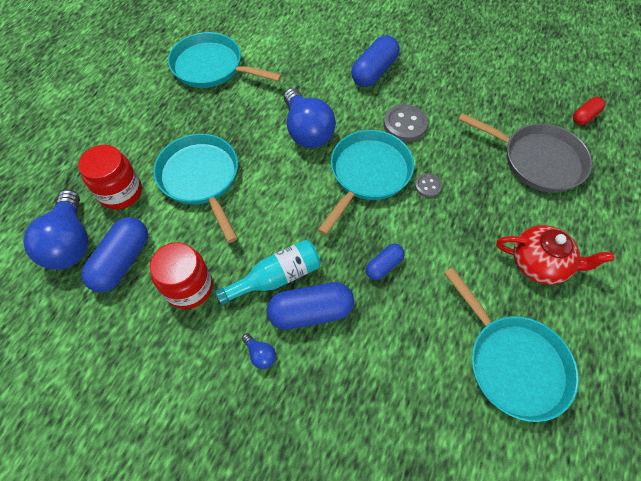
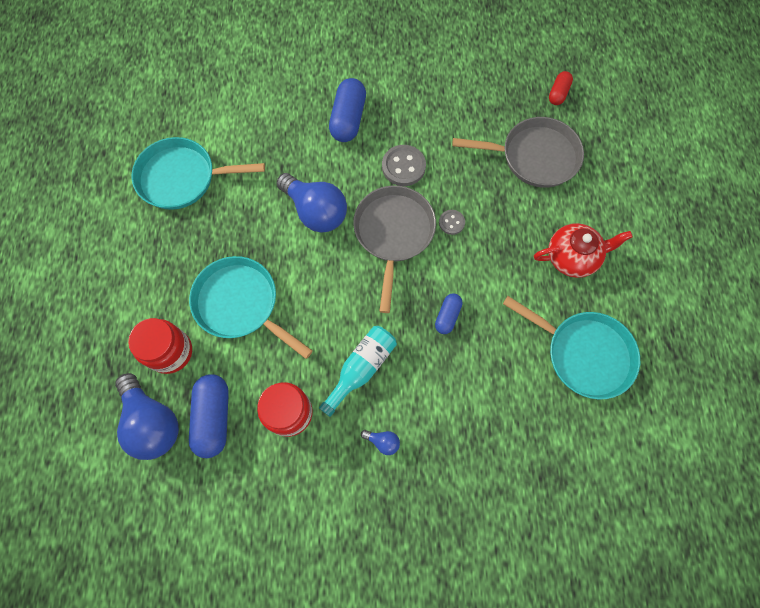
camera: 25 degrees left, 10 degrees up
(311, 312) = (406, 385): blue capsule -> none
(367, 174) = (393, 233): turquoise pan -> grey pan

